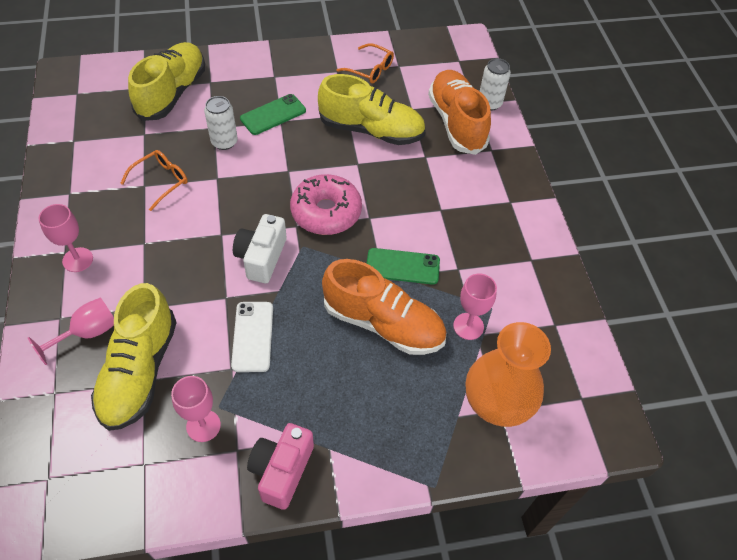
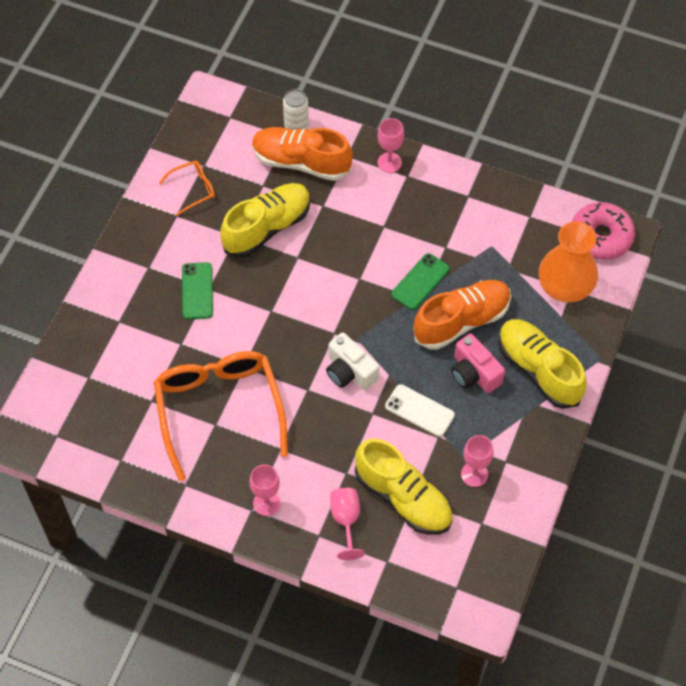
camera: 55 degrees left, 5 degrees up
(161, 181) = (219, 410): orange glasses -> orange glasses, size x2.25
(172, 93) = (113, 357): yellow shoe -> yellow shoe (538, 370)
(224, 142) = (205, 343): white can -> none
(282, 470) = (537, 441): pink camera -> pink camera (474, 373)
(326, 212) = (334, 305): pink donut -> pink donut (601, 237)
(468, 326) = (497, 269): pink goblet -> pink goblet (389, 162)

